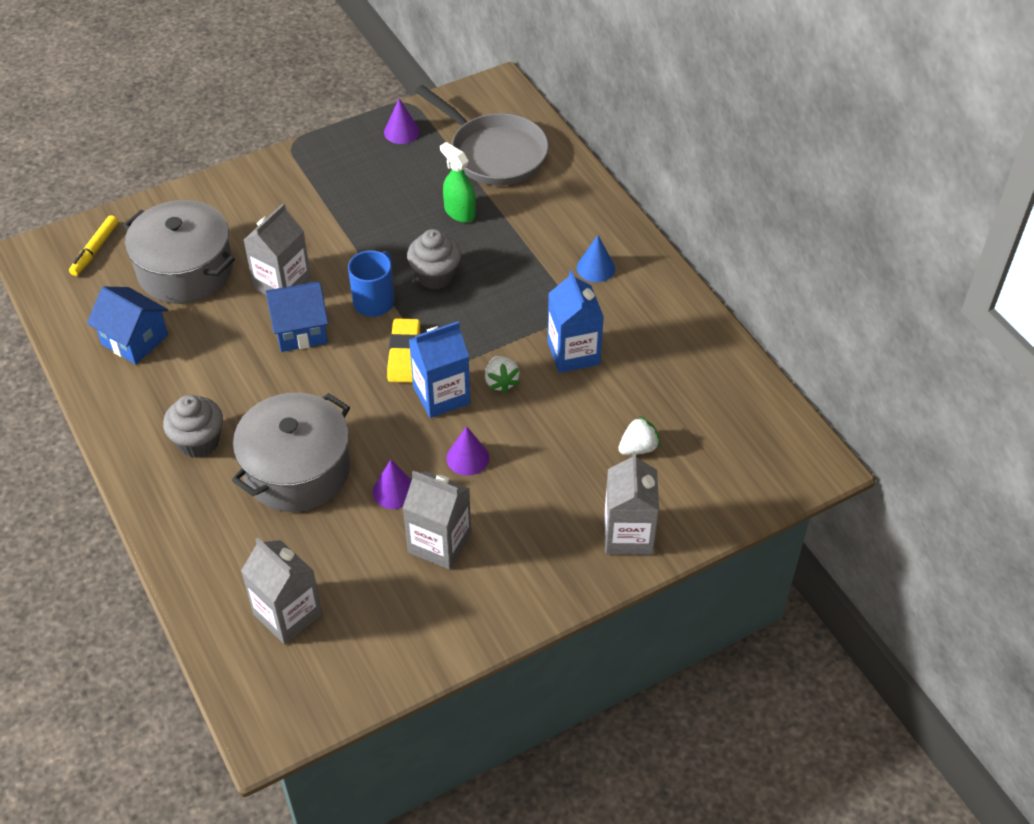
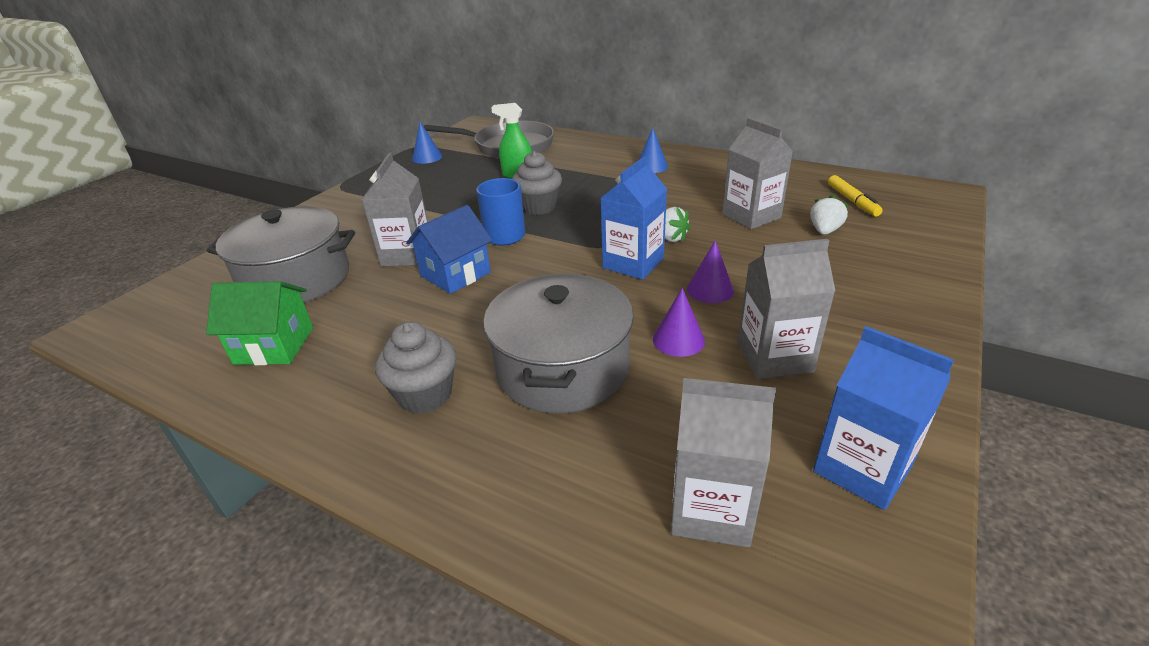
camera: 30 degrees left, 15 degrees down
(95, 250) = (178, 300): yellow marker -> yellow marker (852, 201)
(135, 340) = (274, 345): blue house -> green house
(401, 132) = (427, 157): purple cone -> blue cone
(404, 354) = (568, 253): yellow eraser -> none
(573, 353) = (699, 205): blue carton -> blue carton (862, 469)
(628, 534) = (906, 278): grey carton -> grey carton (751, 216)

